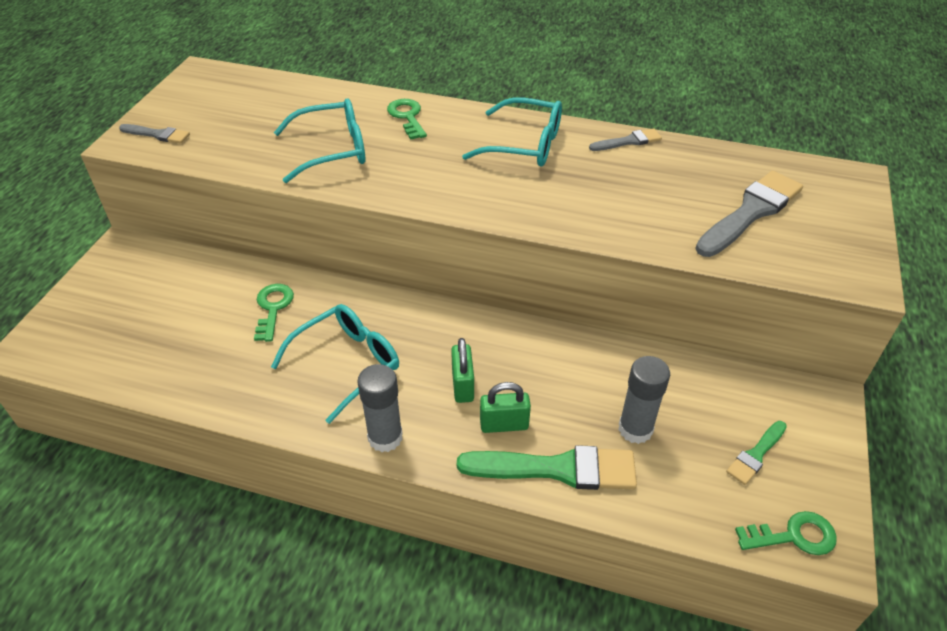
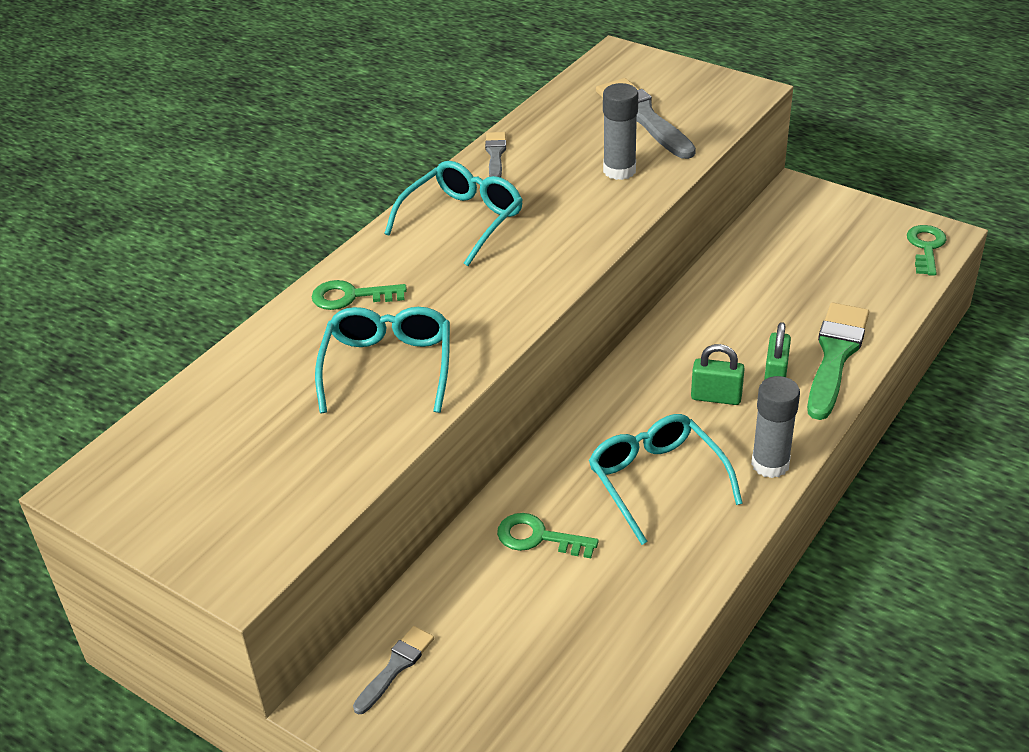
camera: 70 degrees left, 5 degrees down
(157, 134) = (244, 537): grey brush -> grey brush (396, 667)
(635, 429) = (801, 299): grey glue stick -> grey glue stick (619, 170)
(756, 454) = (845, 242): green brush -> none

